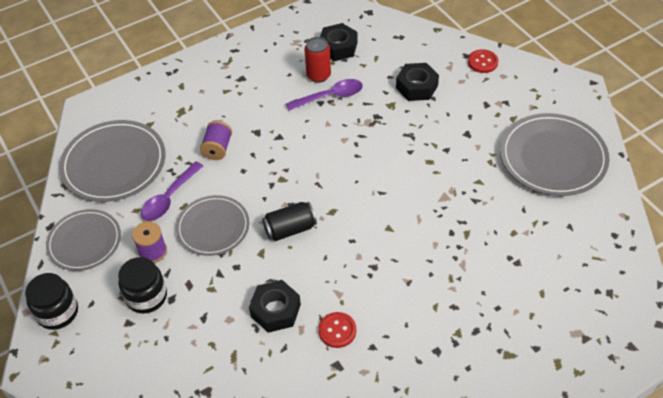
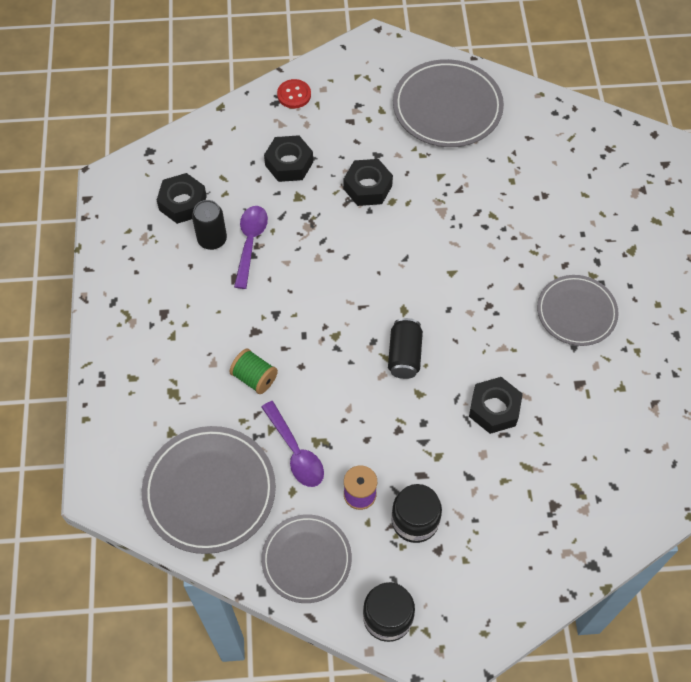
camera: 65 degrees left, 10 degrees up
(213, 227) = (361, 424): grey plate -> grey plate (576, 312)
(218, 148) = (254, 378): purple spool -> green spool
(318, 75) = (212, 239): red can -> black can
(337, 330) = (543, 367): red button -> none
(431, 141) = (367, 187): none -> black nut

